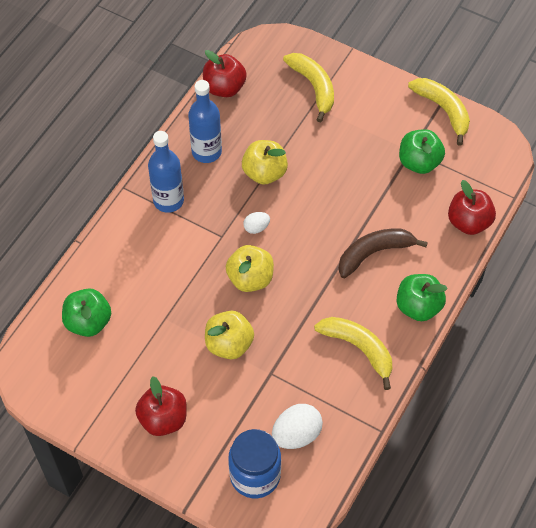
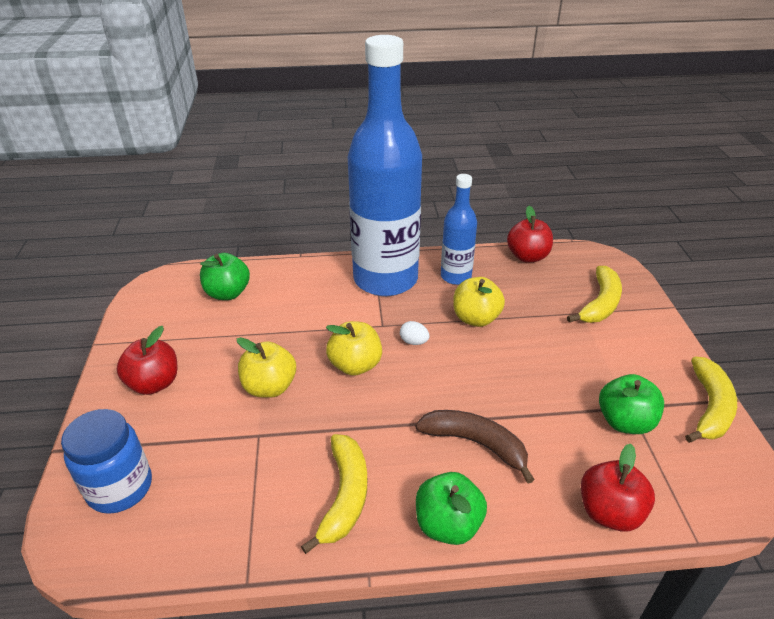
camera: 55 degrees right, 20 degrees down
(168, 201) = (385, 279): blue bottle -> blue bottle, size x2.07
(296, 434) = (193, 497): white egg -> none

